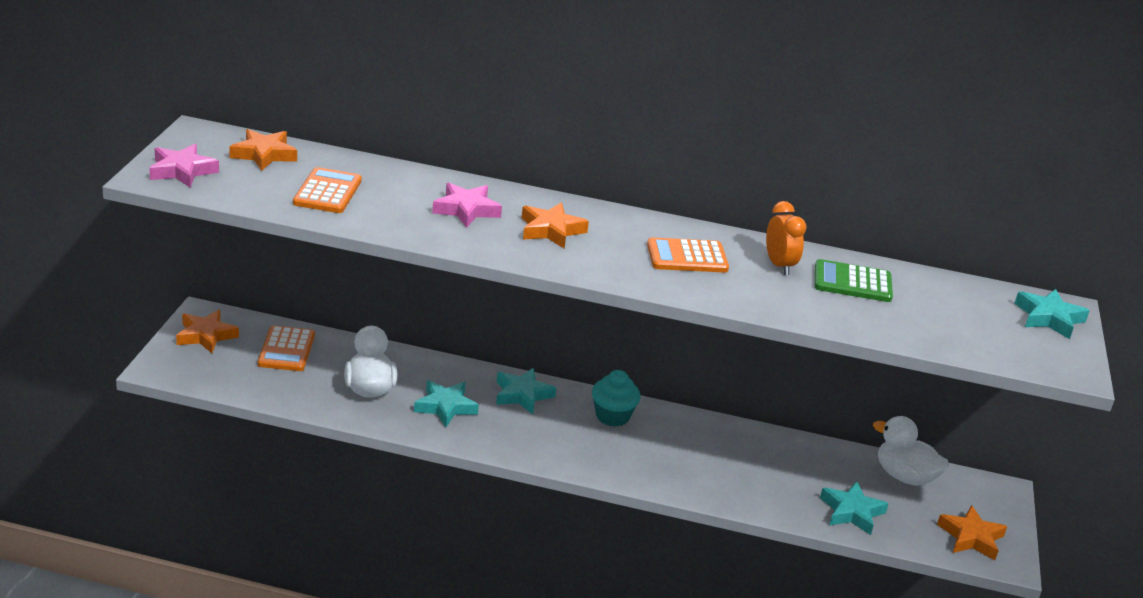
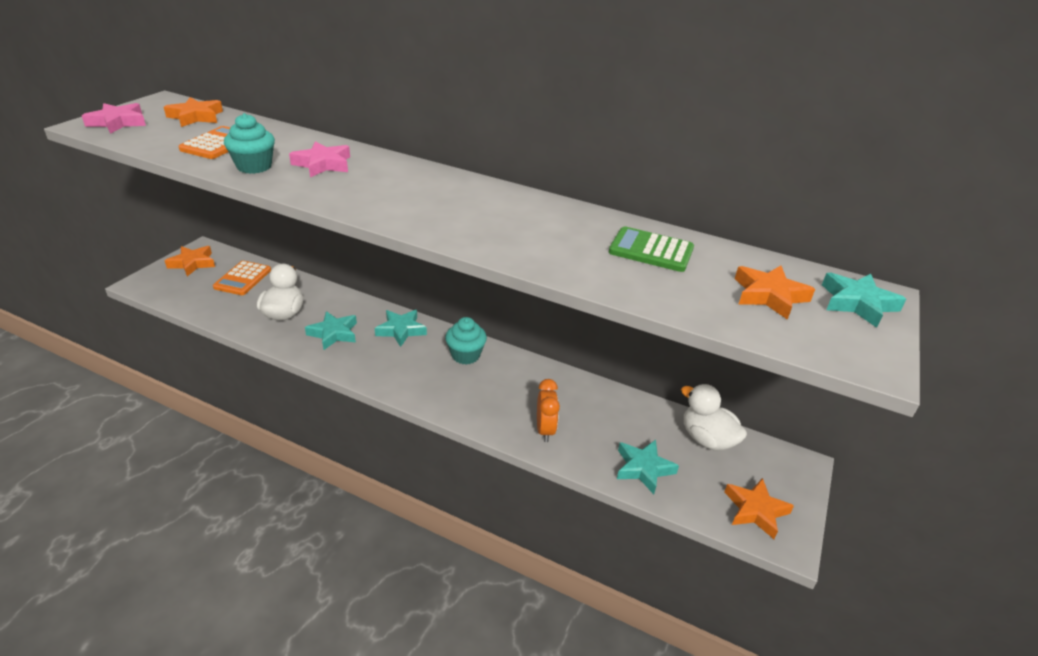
camera: 15 degrees right, 5 degrees up
(395, 219) = (254, 166): none -> turquoise cupcake
(551, 230) = (384, 185): orange star -> orange star (769, 296)
(687, 257) = (496, 215): orange calculator -> none
(779, 265) = (583, 229): orange clock -> orange clock (545, 430)

